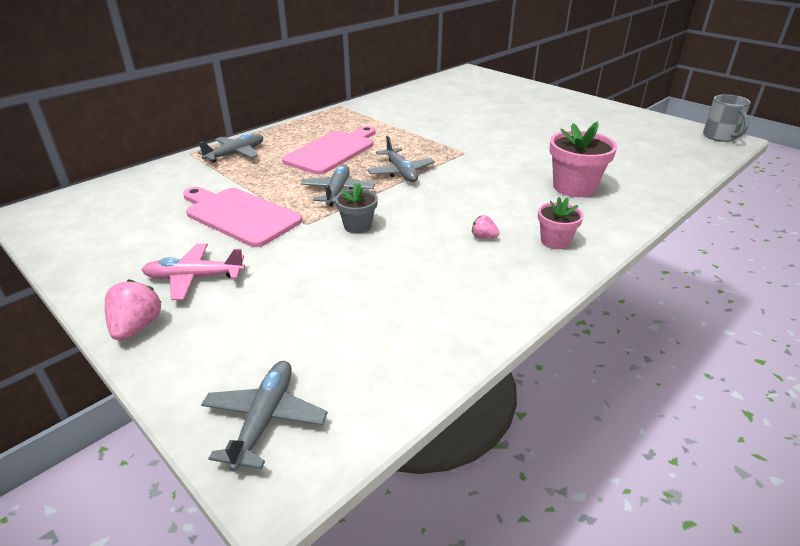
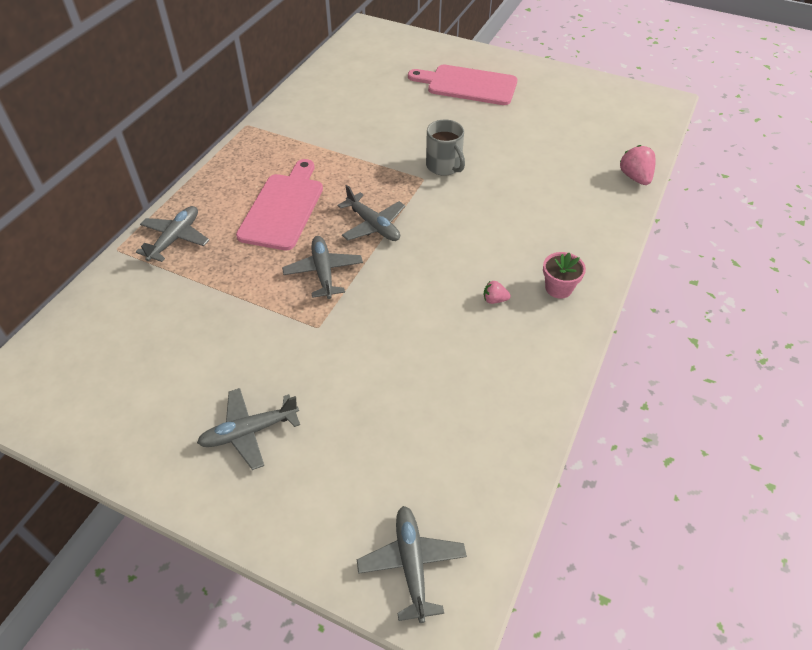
camera: 20 degrees left, 15 degrees up
(137, 327) = (234, 508): pink strawberry -> pink strawberry (635, 177)
(194, 278) = (249, 432): pink plane -> grey plane
(239, 215) = (241, 334): pink cutting board -> pink cutting board (468, 85)
(357, 226) = (370, 317): grey flower pot -> none
(574, 187) = (549, 208): pink flower pot -> none
(720, 136) = (655, 98): grey mug -> grey mug (444, 166)

